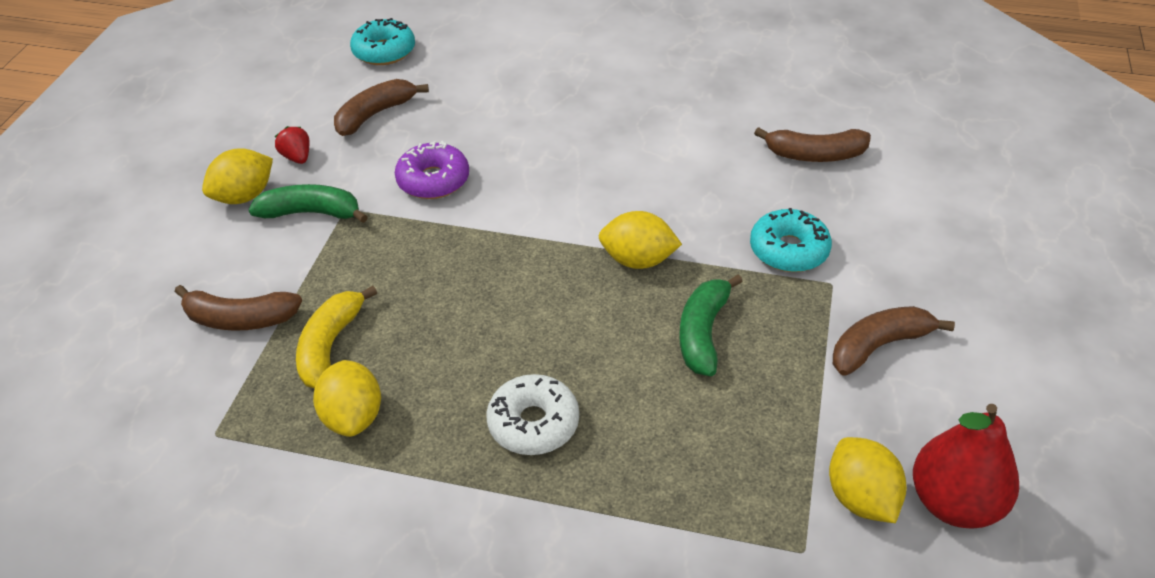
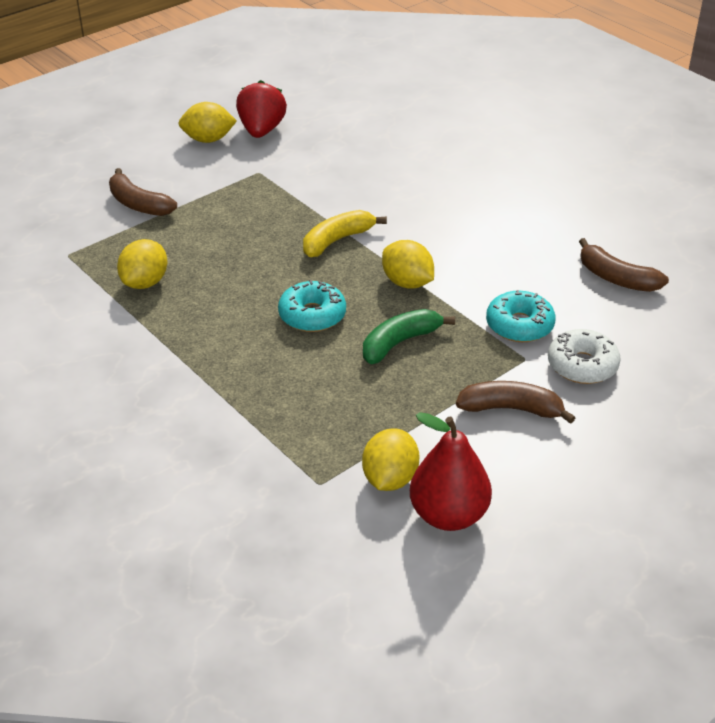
camera: 35 degrees right, 5 degrees down
(297, 157) = (261, 130): red strawberry -> red strawberry, size x1.89
(311, 213) = (236, 165): green banana -> none
(330, 345) = (171, 240): yellow banana -> yellow banana (337, 240)
(375, 114) = (336, 125): brown banana -> none
(384, 51) = (384, 89): turquoise donut -> turquoise donut (312, 315)
(433, 180) = (329, 179): purple donut -> none
(533, 423) = (239, 336): white donut -> white donut (582, 365)

